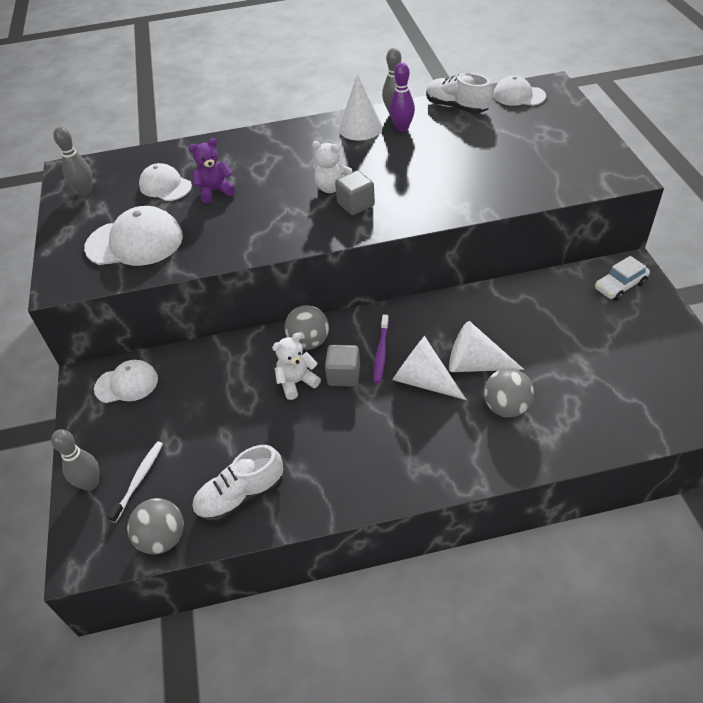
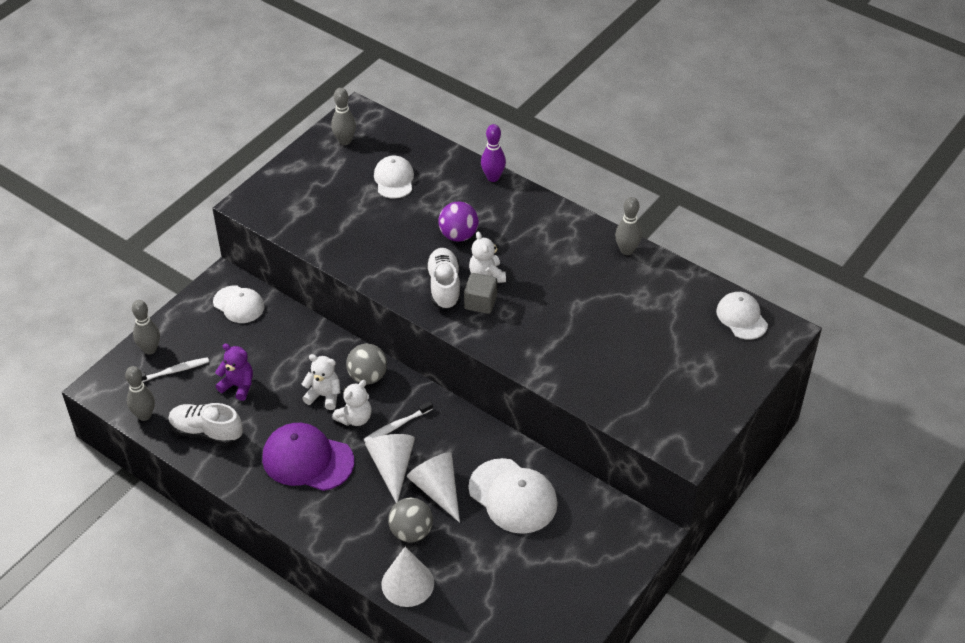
camera: 45 degrees right, 0 degrees up
(135, 242) = (321, 209): white cap -> white cap (513, 496)
(162, 538) = (144, 415): grey ball -> grey bowling pin
(215, 191) = (416, 211): purple teddy bear -> purple teddy bear (238, 386)
(271, 182) = (458, 235): none -> purple ball
(344, 375) = (355, 418): grey cube -> white teddy bear
(355, 435) = (307, 459): none -> purple cap
(360, 128) = (582, 242): white cone -> white cone (407, 583)
(381, 352) = (396, 426): purple toothbrush -> white toothbrush
(402, 128) = (609, 269): purple bowling pin -> purple bowling pin (493, 177)
(456, 107) = (677, 286): white shoe -> white shoe (444, 286)
(620, 286) = (617, 537): white car -> none

